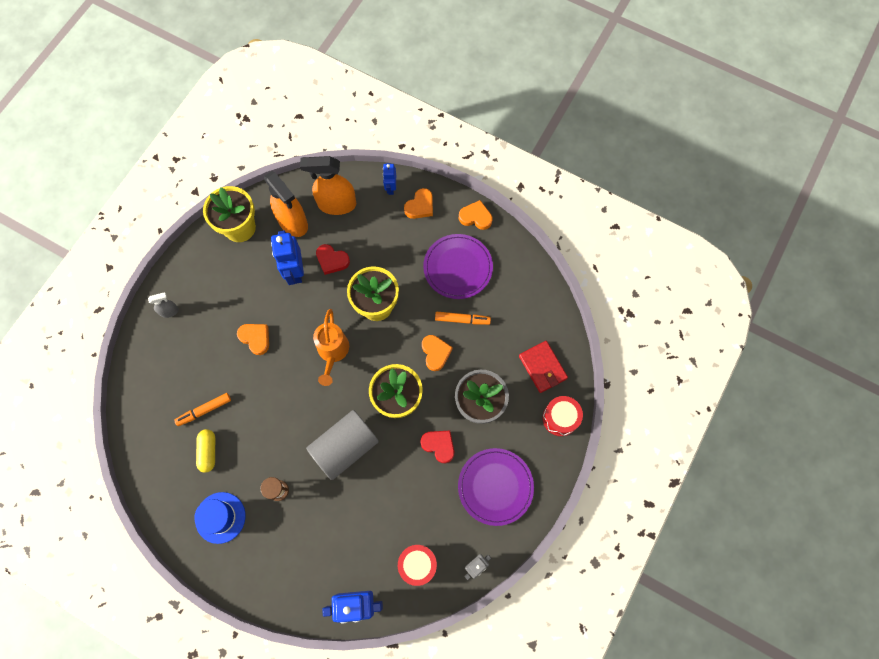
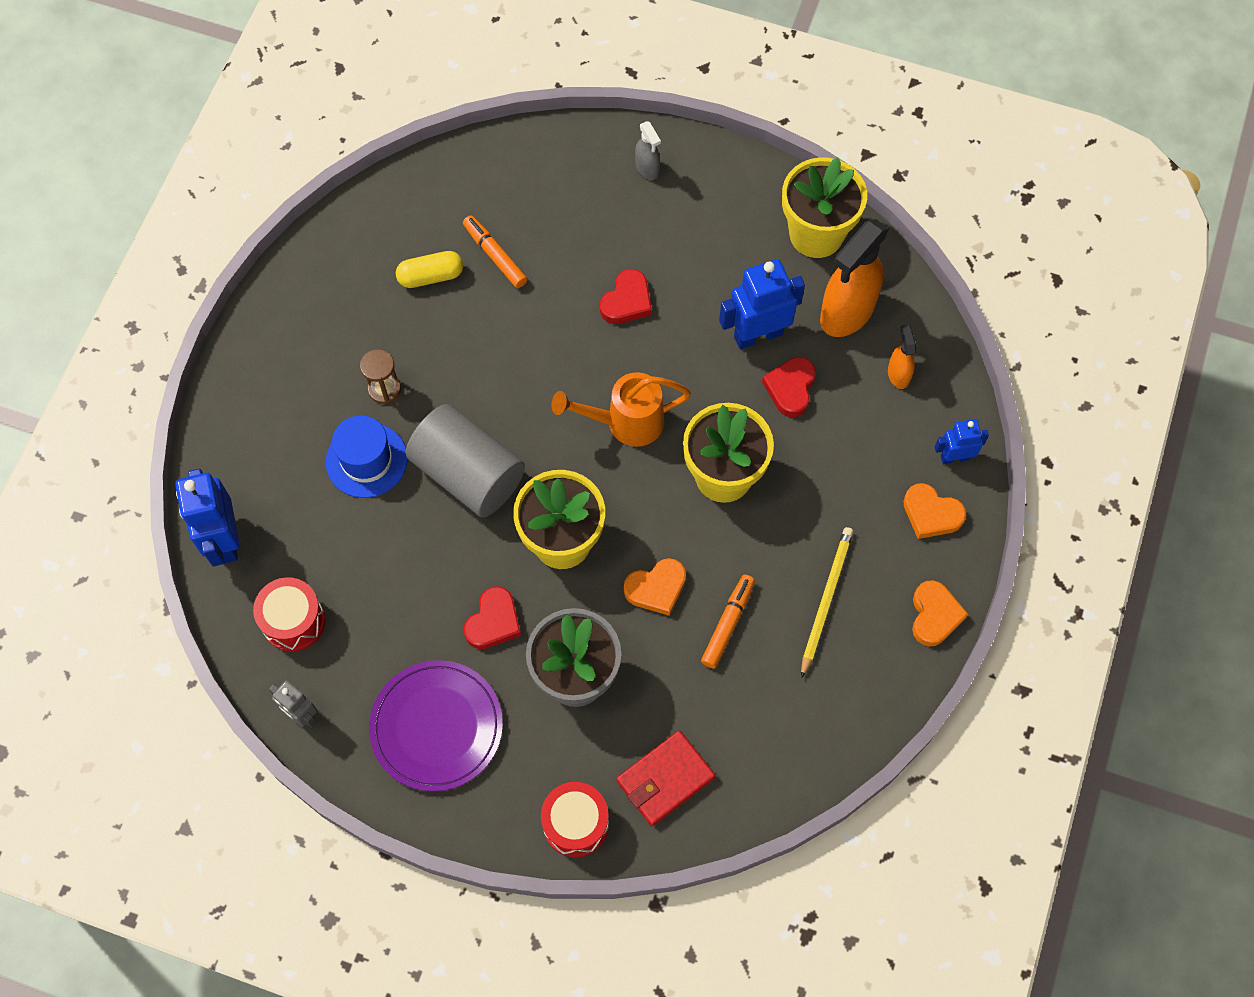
camera: 80 degrees right, 5 degrees down
(220, 517) = (332, 316): blue hat -> blue hat (366, 460)
(255, 338) = (627, 301): orange heart -> red heart
(336, 204) = (898, 374): orange spray bottle -> orange spray bottle, size x0.48
(458, 267) = (826, 600): purple plate -> yellow pencil
(462, 319) = (727, 623): orange marker -> orange marker turned 150 degrees counterclockwise

